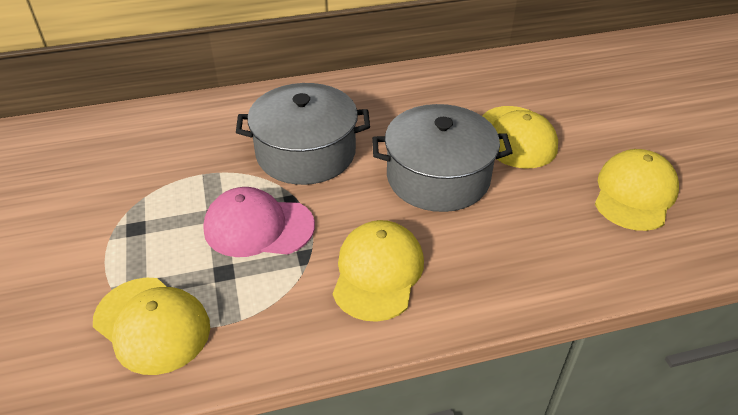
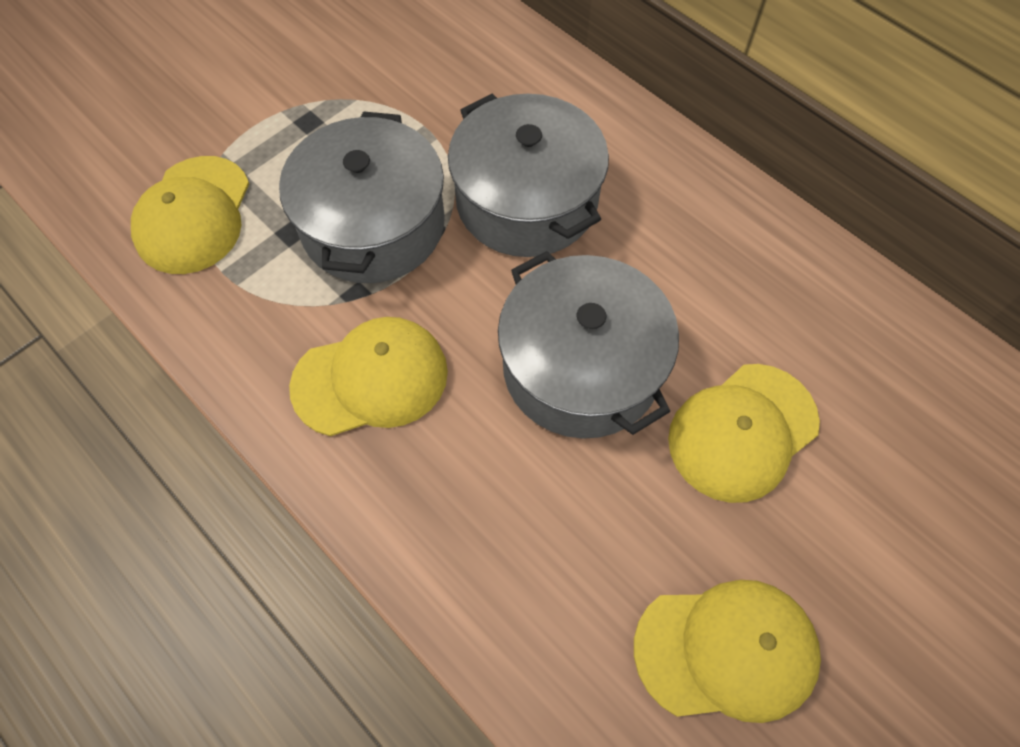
camera: 60 degrees right, 20 degrees up
(258, 227) = (373, 225): pink cap -> grey pot

